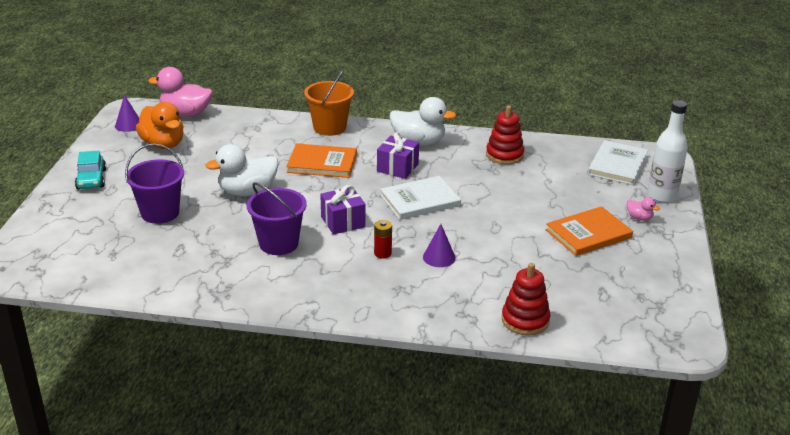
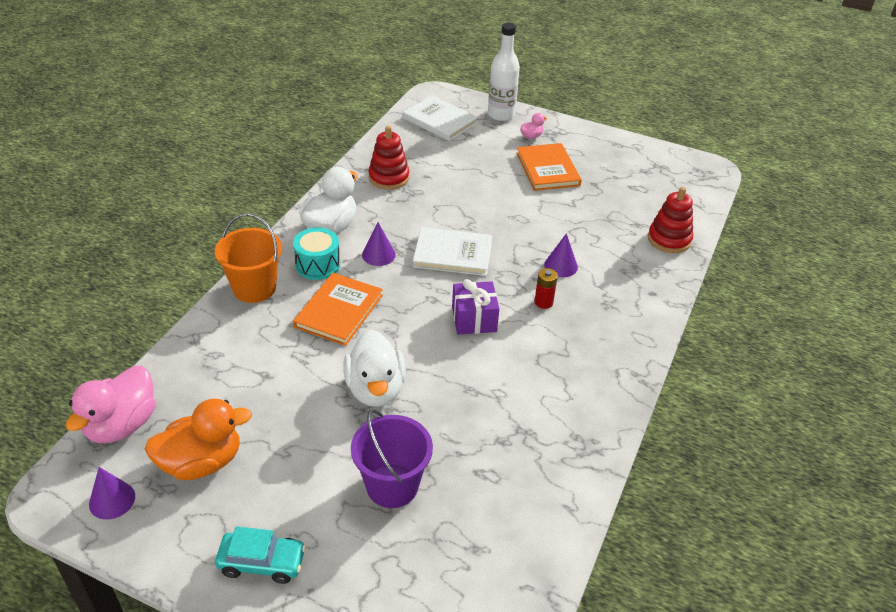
camera: 75 degrees left, 10 degrees up
(278, 244) = (501, 379): purple bucket -> none
(369, 145) = (318, 265): none -> turquoise drum
(397, 168) = (378, 255): purple gift -> purple cone
(420, 200) = (453, 254): white book -> white book turned 75 degrees counterclockwise

